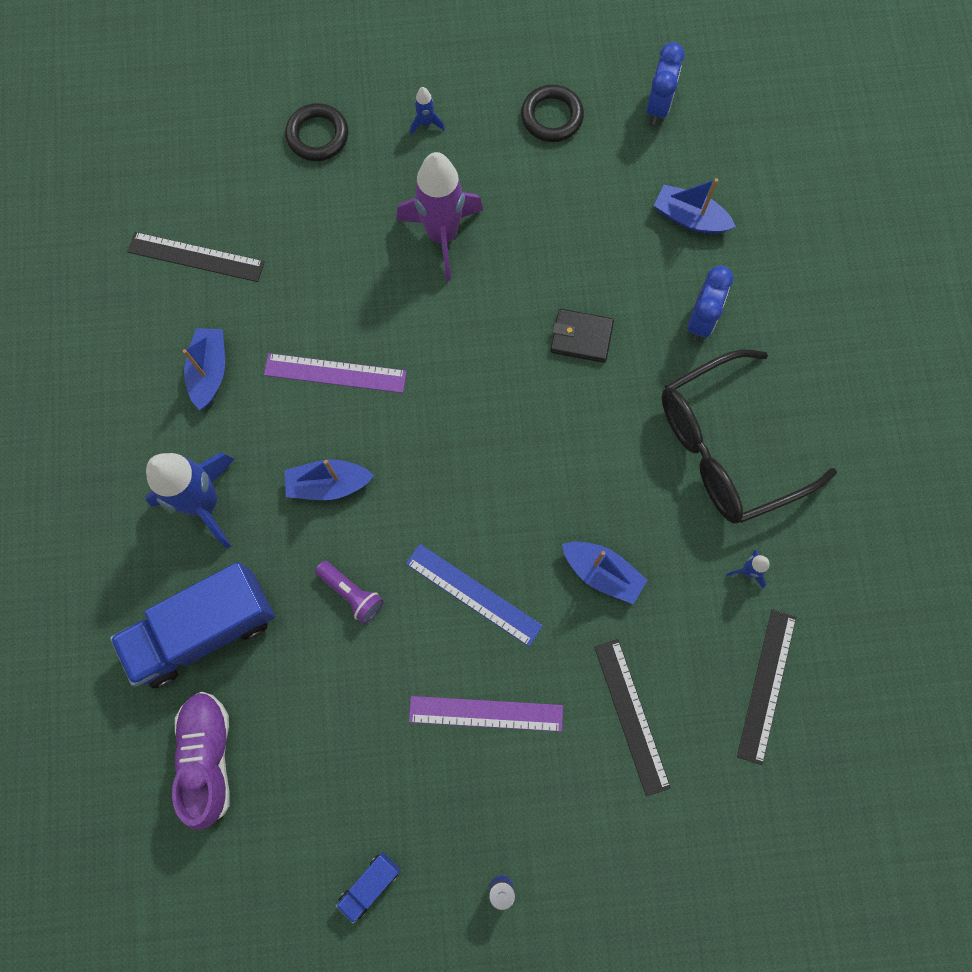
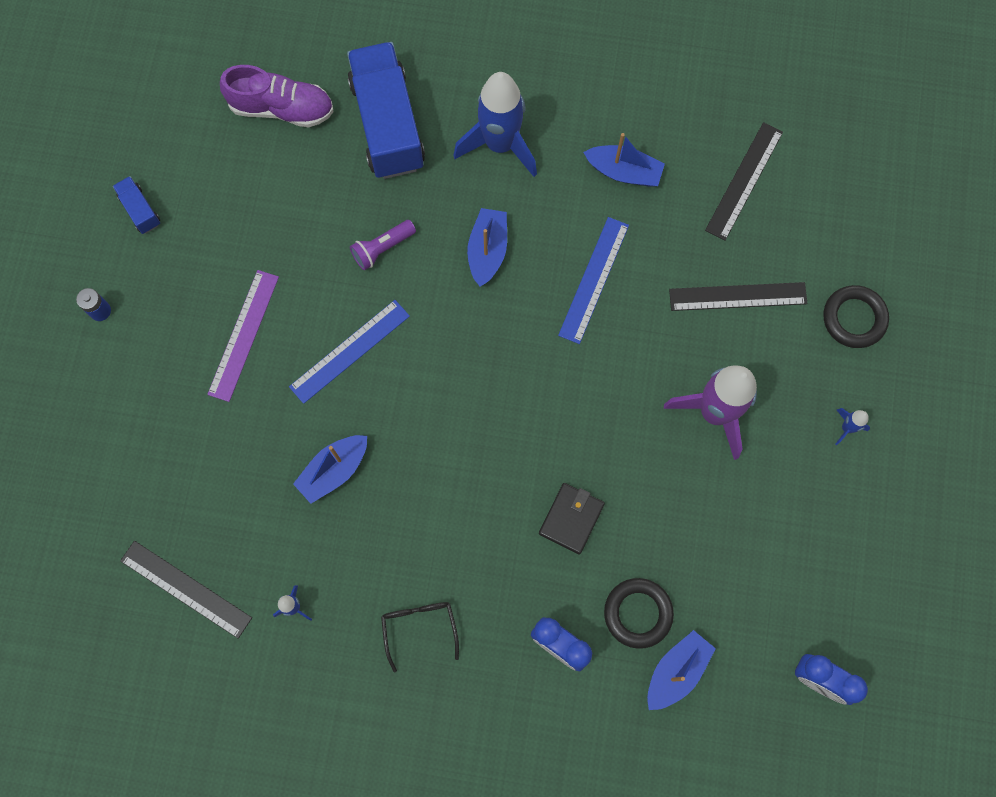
camera: 105 degrees right, 0 degrees up
(335, 373) = (593, 280): purple ruler -> blue ruler
(552, 117) = (828, 560): black ring -> black ring (638, 613)
(631, 716) = (200, 458): black ruler -> black ruler (738, 296)
(727, 447) = (419, 628): black glasses -> black glasses, size x0.45

